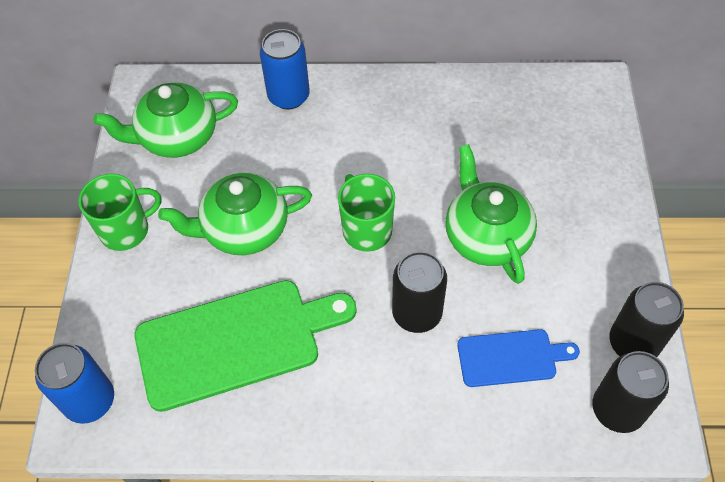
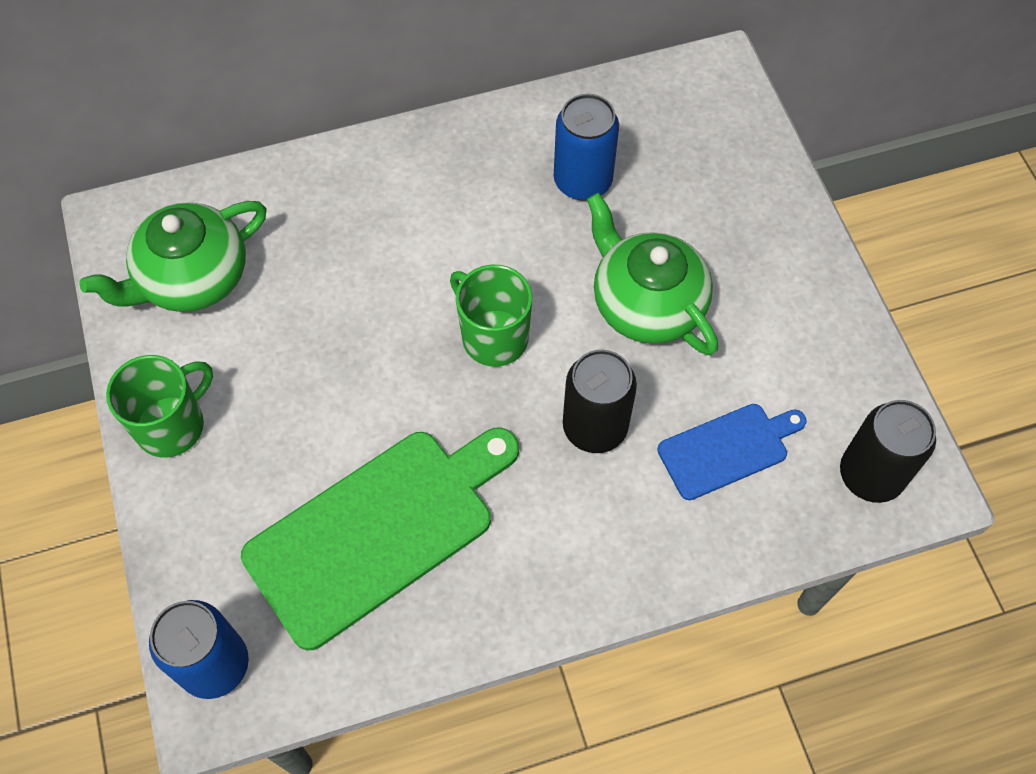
camera: 20 degrees left, 5 degrees up
(244, 229) = (333, 380): green teapot -> none
(288, 96) = (324, 182): blue can -> blue can (582, 181)
(633, 343) = (863, 389): black can -> none

